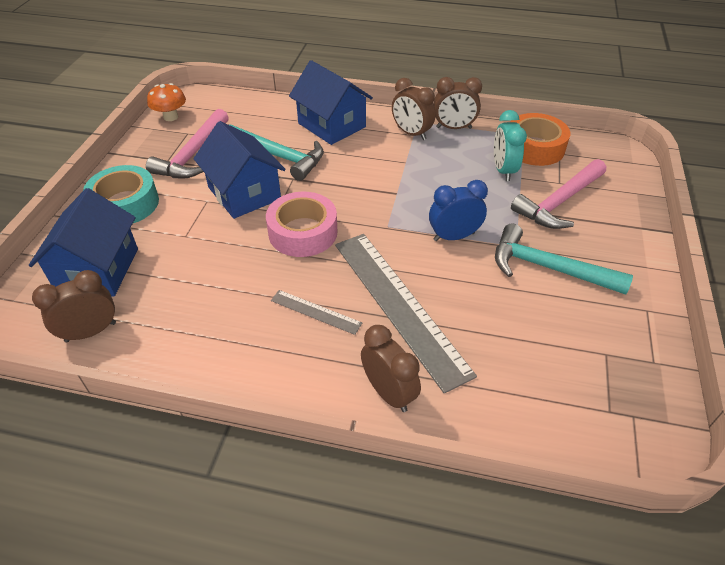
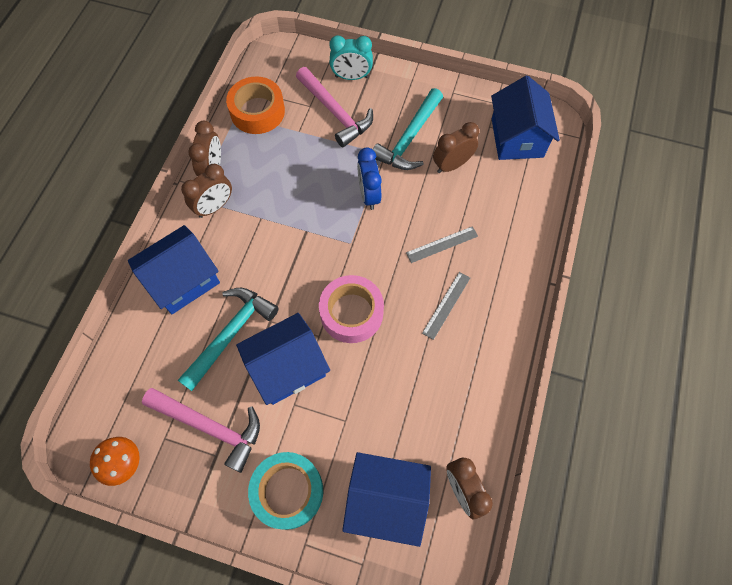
camera: 85 degrees left, 20 degrees up
(388, 393) = (521, 260): brown clock -> brown clock (452, 165)
(399, 305) = (442, 244): grey ruler -> grey ruler, size x0.45
(503, 170) = (287, 142): turquoise clock -> turquoise clock (351, 77)
(600, 389) = (517, 138): none -> blue house

